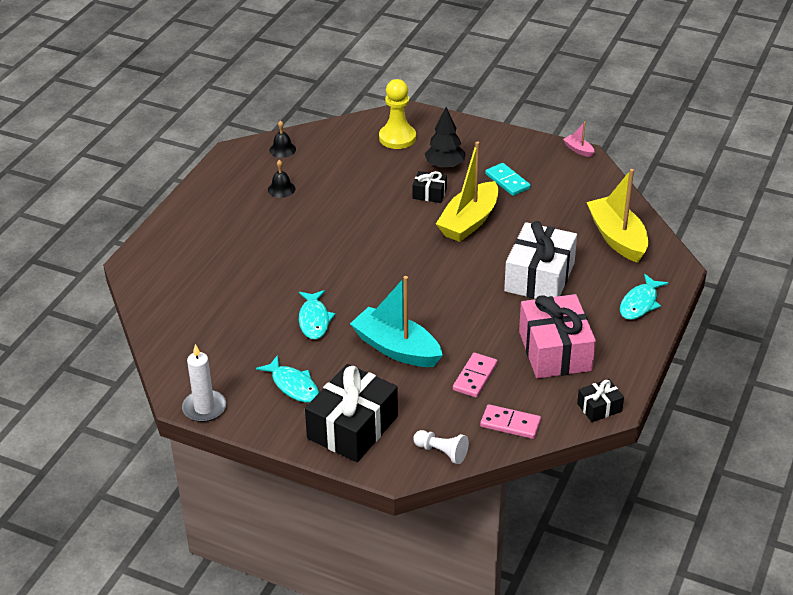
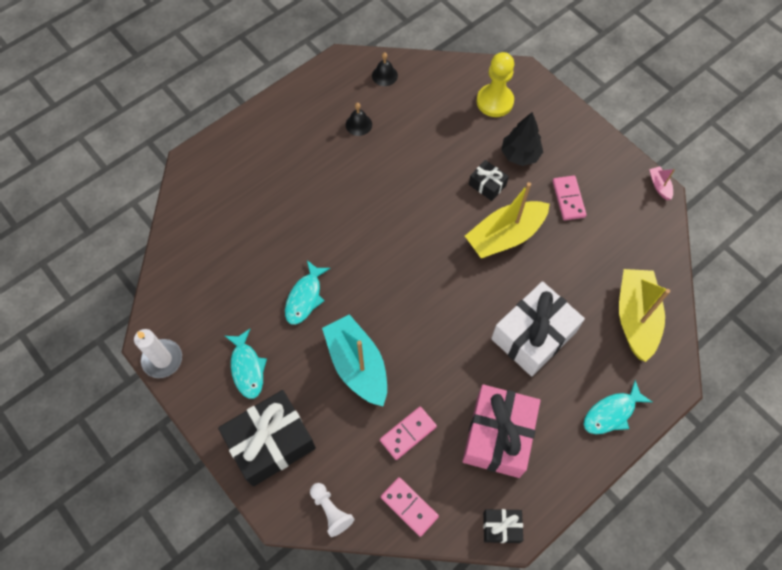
camera: 25 degrees right, 25 degrees up
(507, 181) = (568, 199): turquoise domino -> pink domino

